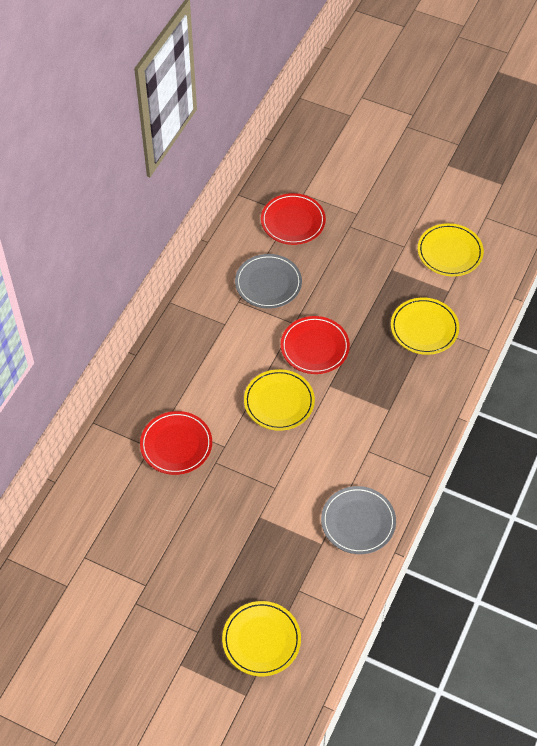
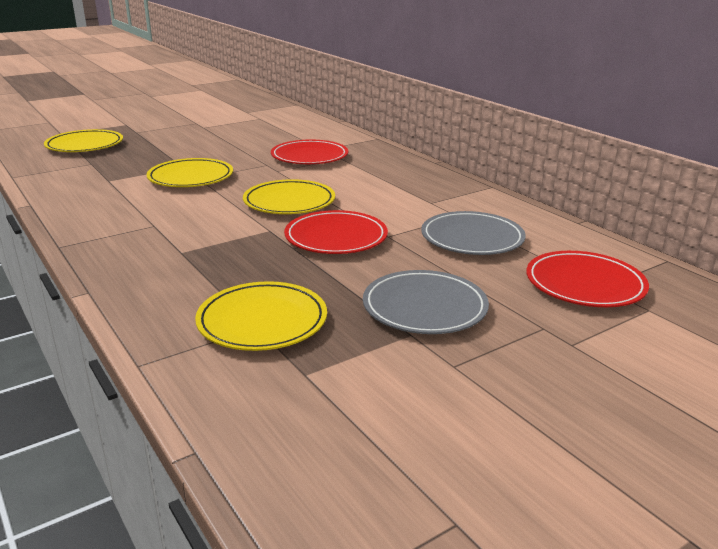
camera: 120 degrees right, 30 degrees down
(358, 522) = (93, 199): grey plate -> grey plate (424, 307)
(449, 252) = (394, 415): yellow plate -> yellow plate (191, 177)

